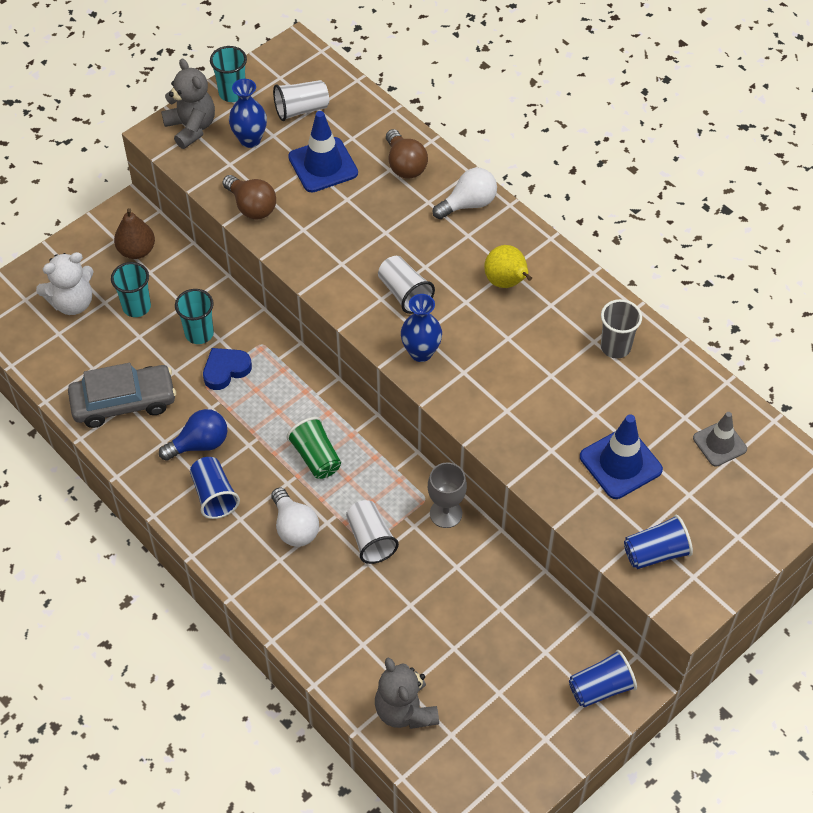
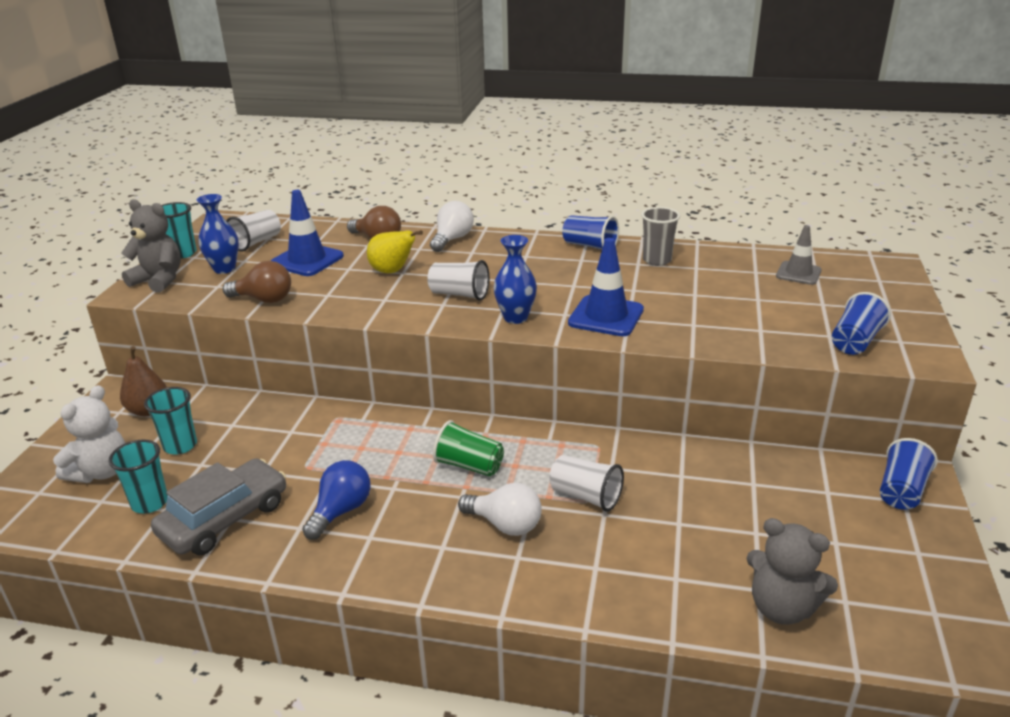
camera: 35 degrees left, 25 degrees down
(199, 333) = (265, 436): turquoise cup -> turquoise cup (150, 503)
(214, 495) = (396, 542): blue cup -> blue cup (590, 246)
(225, 370) = (317, 448): blue heart -> none
(446, 513) = (627, 446): grey goblet -> none
(506, 282) = (533, 261): yellow pear -> yellow pear (392, 271)
(620, 463) = (752, 309): blue traffic cone -> blue traffic cone (606, 316)

